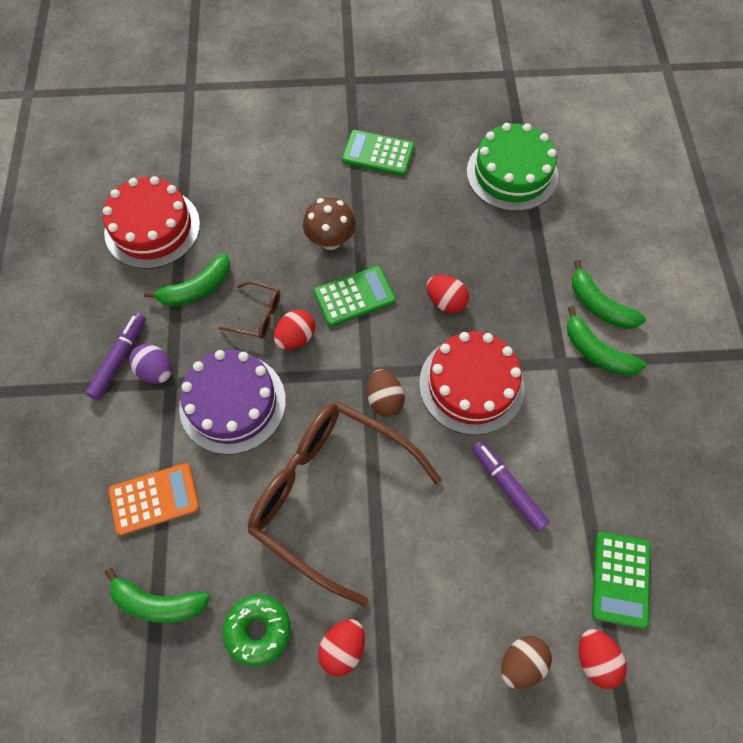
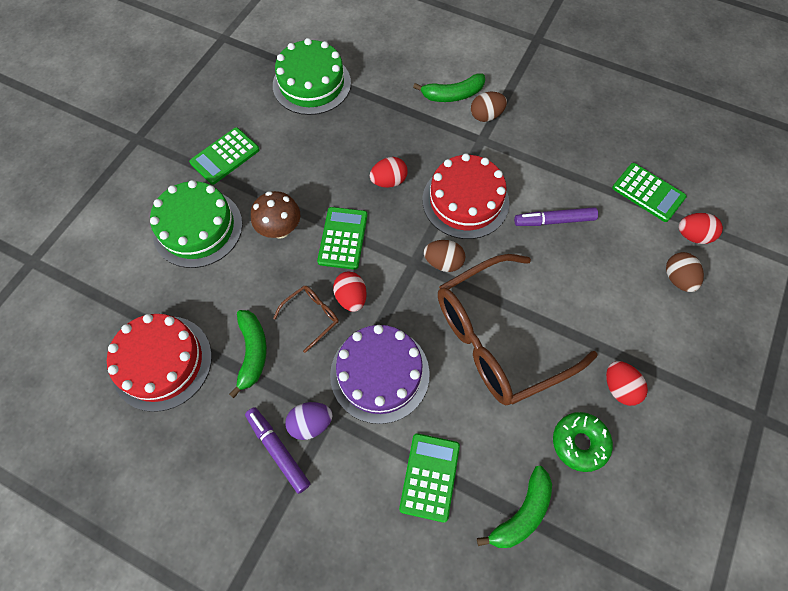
camera: 60 degrees left, 0 degrees up
(154, 499) = (429, 477): orange calculator -> green calculator
(291, 177) = (198, 228): none -> green cake
(597, 352) = (486, 116): green banana -> brown egg

